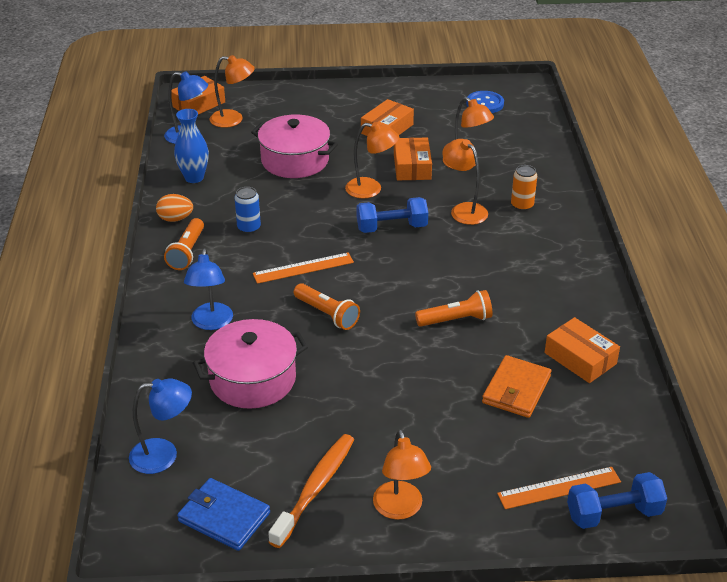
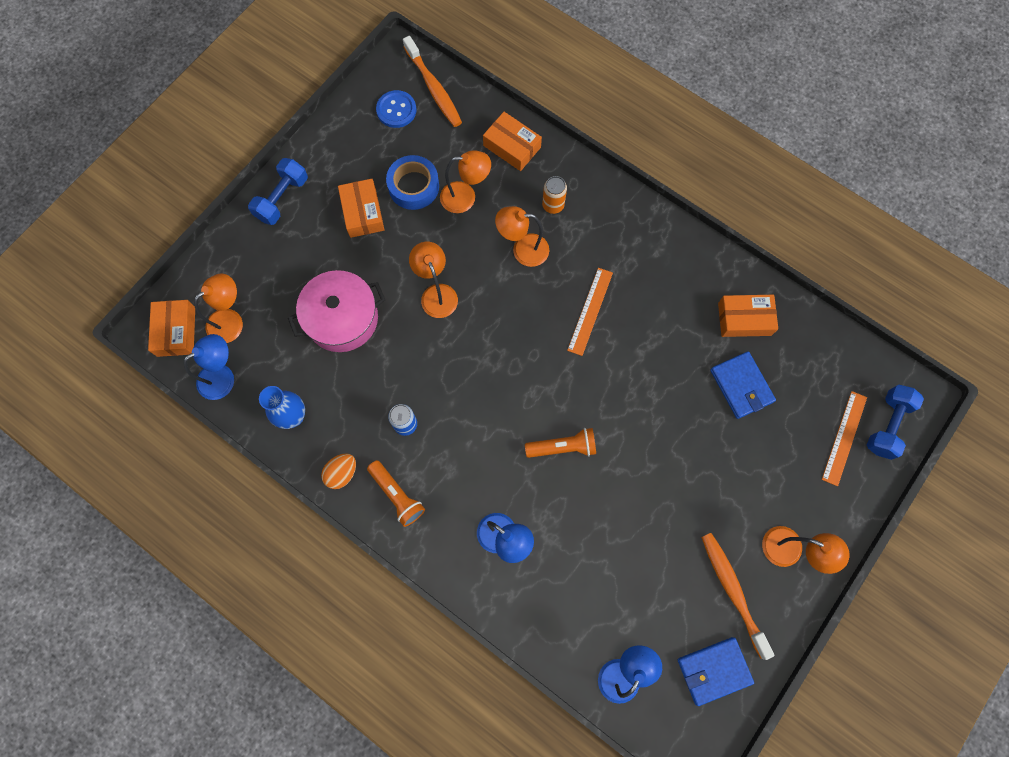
camera: 50 degrees left, 35 degrees up
(252, 379) = (592, 554): pink pot -> none
(303, 268) = (493, 422): orange ruler -> orange ruler (590, 311)
(371, 189) = (436, 293): orange lamp -> orange lamp turned 75 degrees counterclockwise
(392, 227) = (499, 319): blue dumbbell -> blue dumbbell (282, 198)
(412, 167) = (433, 238): orange box -> orange box (512, 146)
(439, 139) = (413, 186): none -> blue tape
(456, 320) = (642, 364): orange flashlight -> none
(516, 390) = (741, 386): orange wallet -> blue wallet
(526, 109) = (433, 88): none -> orange toothbrush

